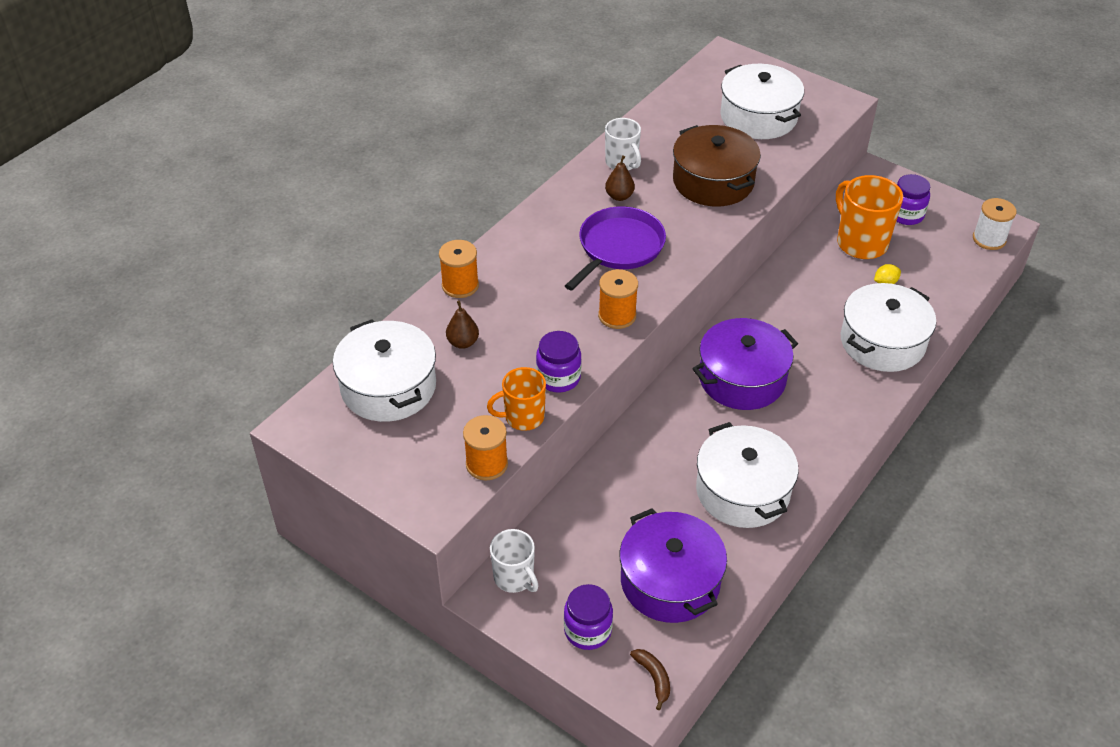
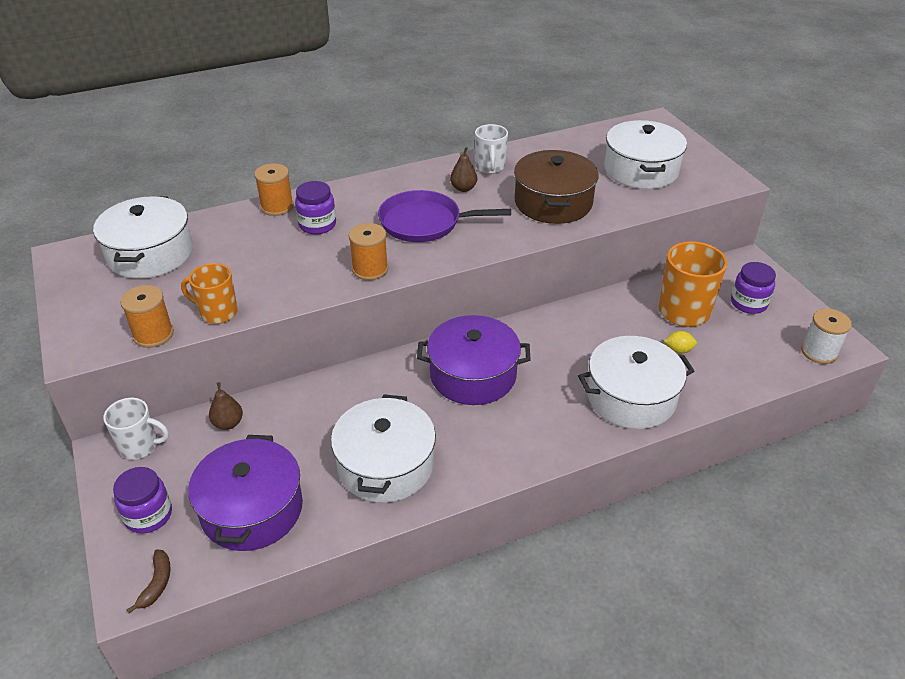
camera: 30 degrees right, 5 degrees down
(463, 342) = (235, 244): brown pear -> brown pear (228, 423)
(514, 578) = (140, 446): white mug -> white mug turned 75 degrees counterclockwise
(558, 378) = (275, 296): purple jar -> purple jar (317, 225)
(618, 247) = (424, 222): purple pan -> purple pan turned 150 degrees counterclockwise

